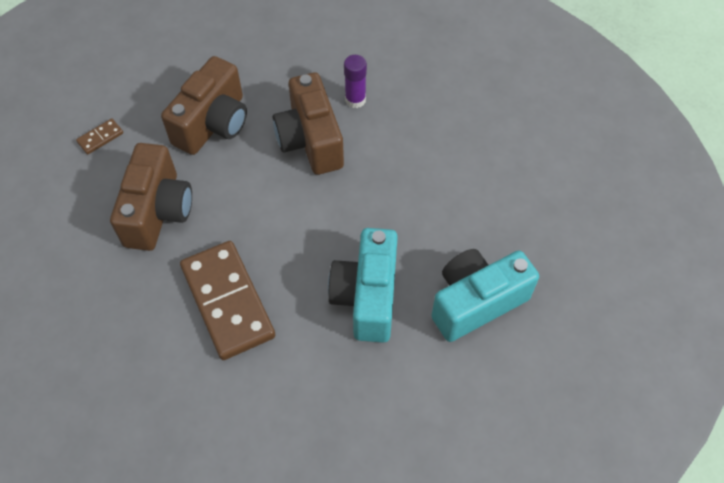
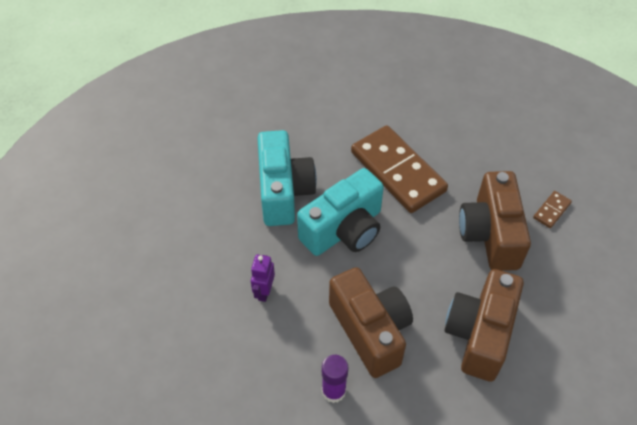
camera: 170 degrees right, 5 degrees down
(100, 138) = (586, 299): brown domino -> brown domino (551, 210)
(404, 189) = (264, 291): none -> purple robot
(476, 302) = (191, 200): turquoise camera -> turquoise camera (344, 230)

